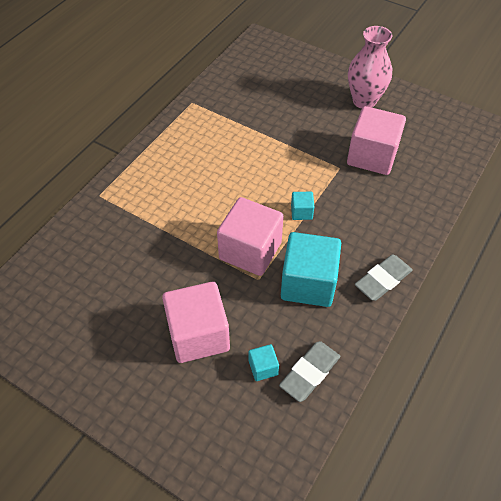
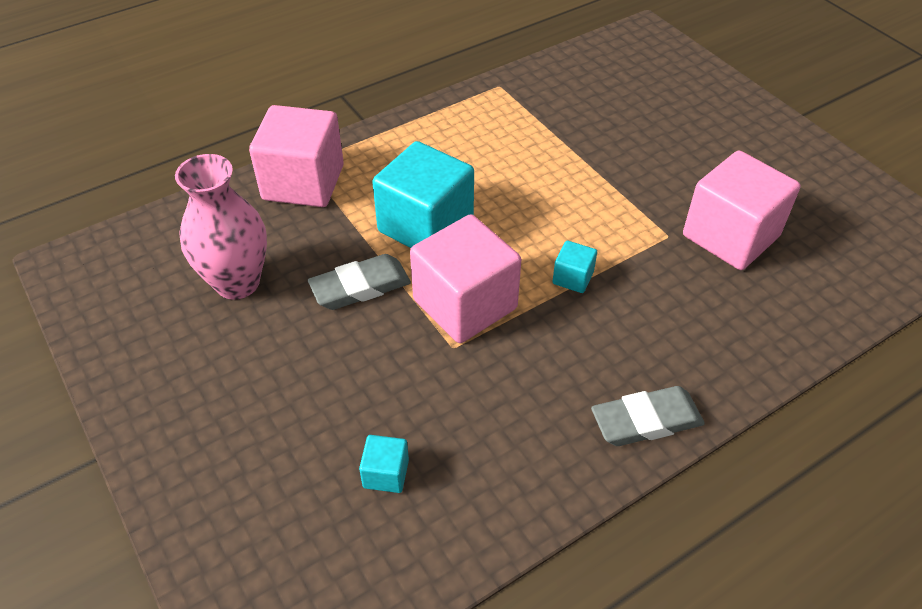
camera: 25 degrees right, 5 degrees down
(198, 335) = (323, 390): pink cube -> pink cube (303, 182)
(308, 283) = (524, 381): turquoise cube -> turquoise cube (425, 226)
(309, 373) = (450, 510): grey eraser -> grey eraser (360, 287)
(364, 101) = (761, 156): pink vase -> pink vase (237, 282)

